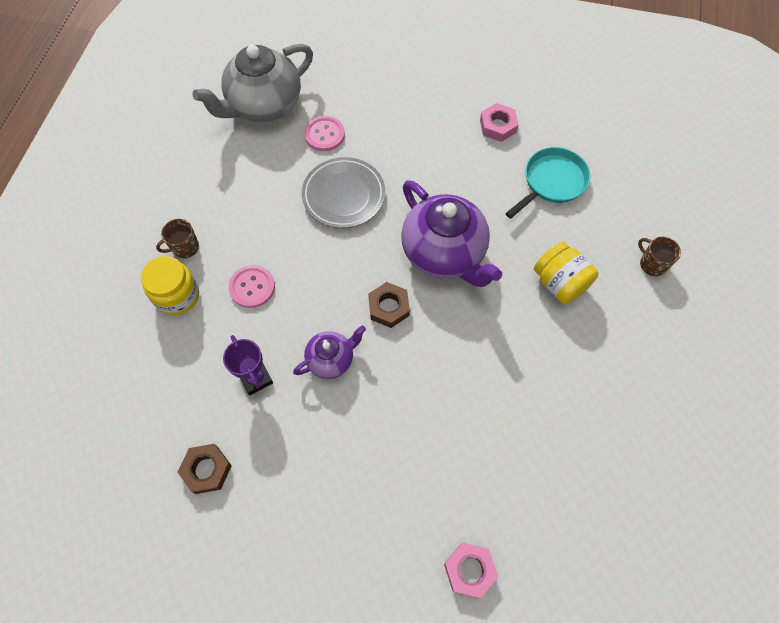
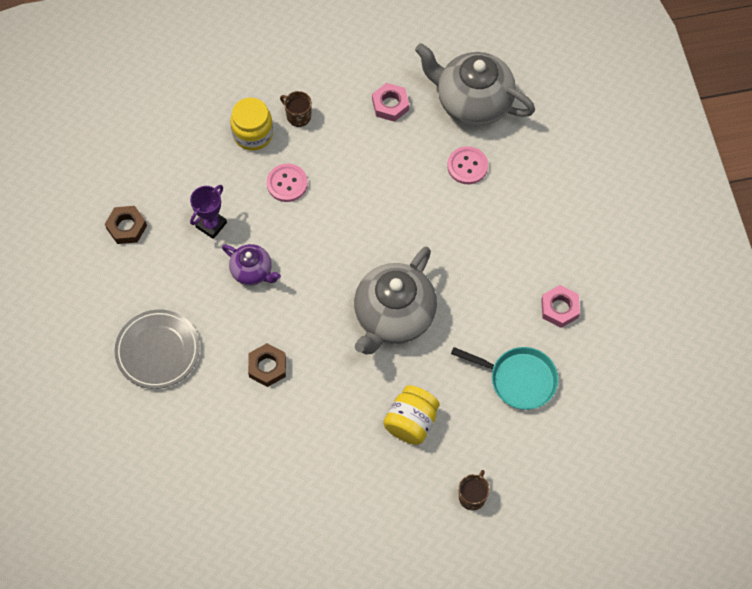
camera: 65 degrees right, 0 degrees up
(344, 195) = (411, 211): grey plate -> grey plate (158, 351)
(388, 307) = (319, 294): brown nut -> brown nut (267, 367)
(444, 253) = (393, 316): purple teapot -> grey teapot
(469, 570) = (132, 439): pink nut -> pink nut (390, 105)

